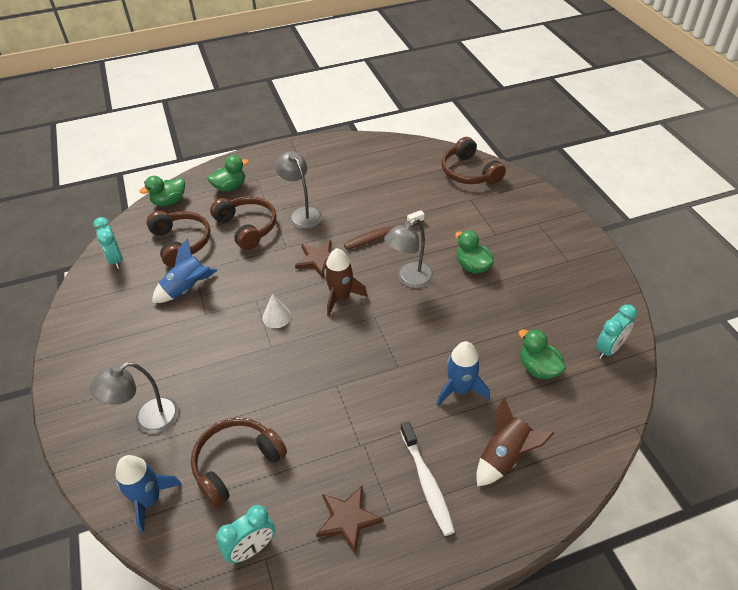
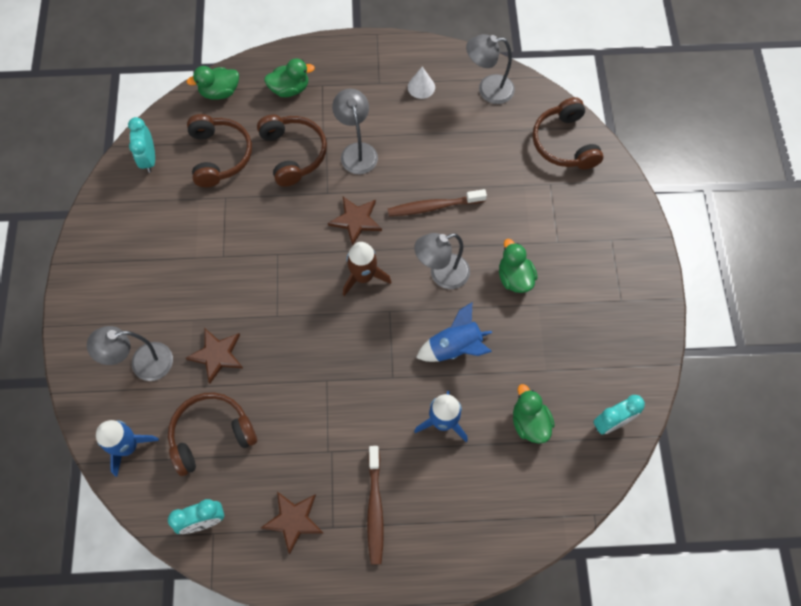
camera: 15 degrees right, 20 degrees up
(187, 289) = (212, 220): blue rocket -> blue rocket (455, 348)
(222, 392) = (217, 355): none -> brown star
(276, 317) = (292, 281): white cone -> white cone (421, 87)
(393, 154) = (488, 89): none -> grey lamp
(427, 483) = (375, 508): white toothbrush -> brown toothbrush
(505, 457) = (456, 506): brown rocket -> none

